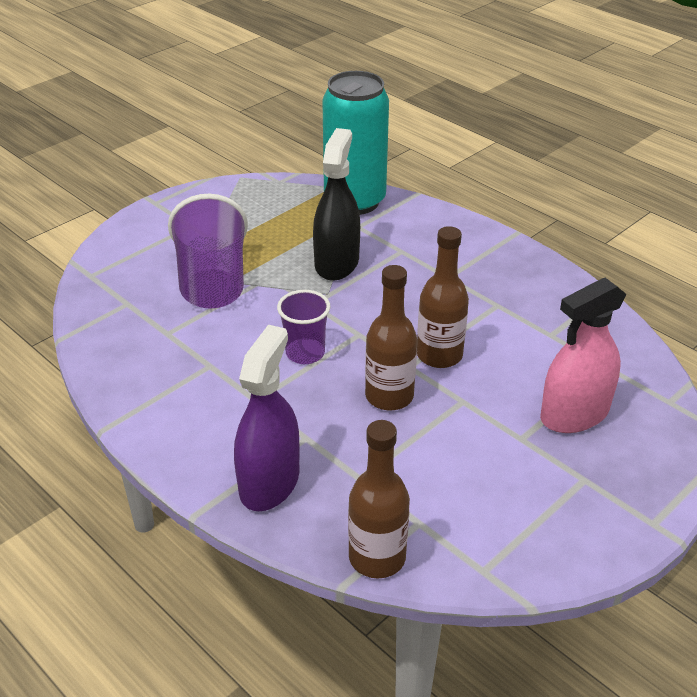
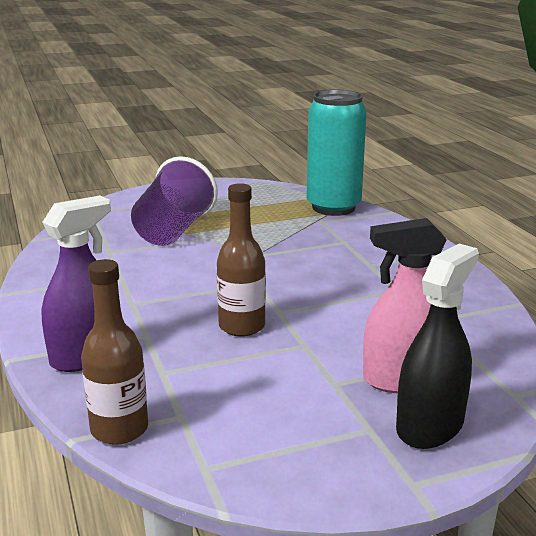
camera: 25 degrees right, 15 degrees down
(305, 353) = (200, 285): purple cup -> none
(336, 263) = (282, 239): black spray bottle -> black spray bottle (430, 426)
(439, 355) = (312, 311): brown bottle -> none

